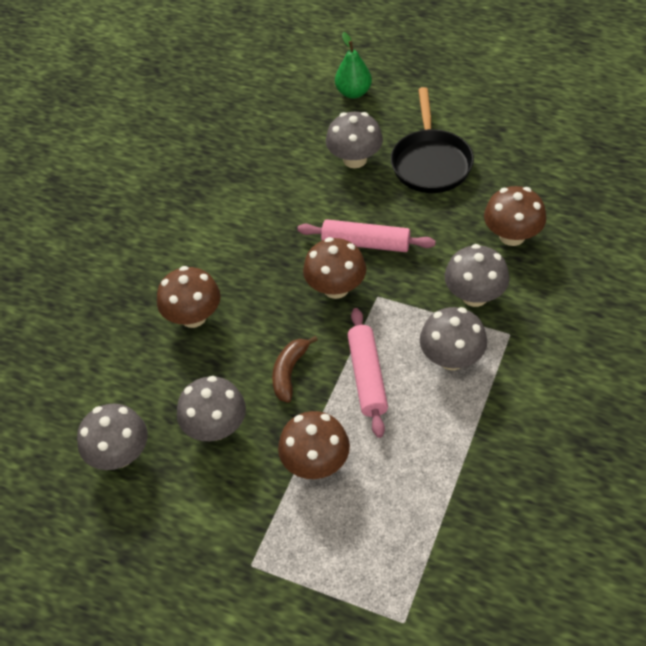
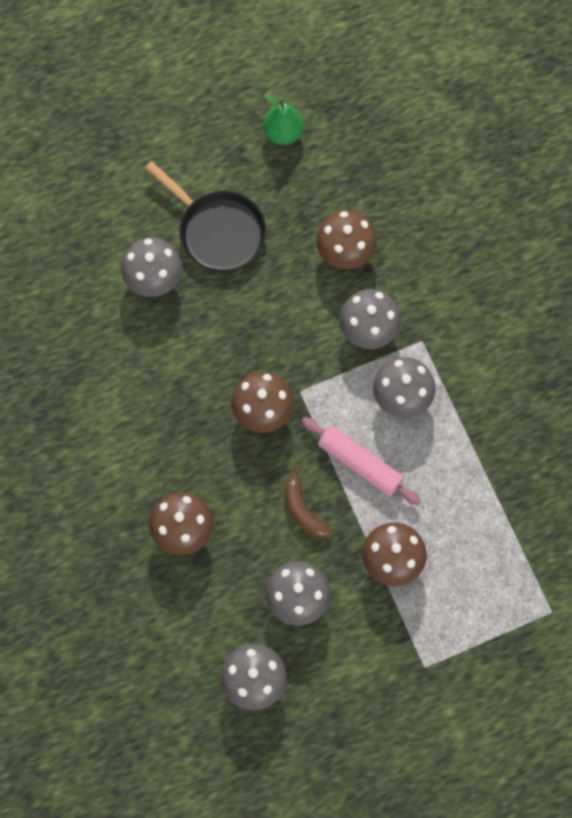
camera: 50 degrees left, 20 degrees up
(353, 92) = (80, 209): green pear -> green pear (283, 133)
(366, 243) = (245, 352): pink rolling pin -> none

